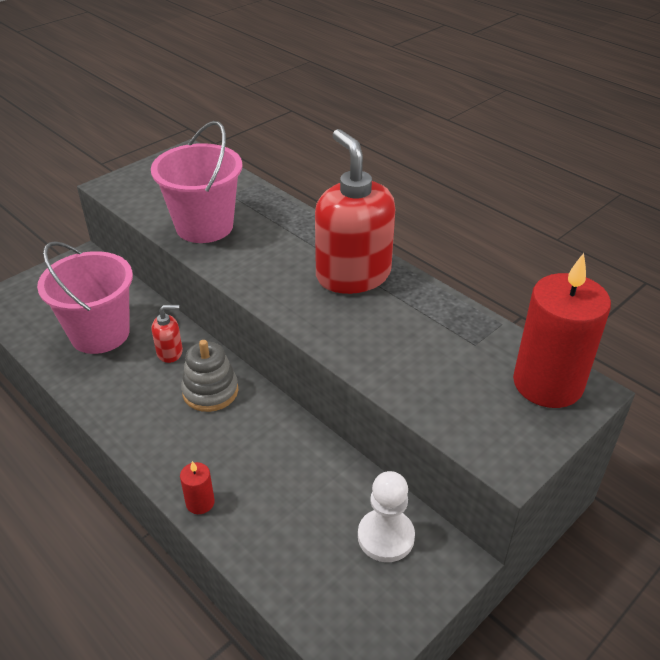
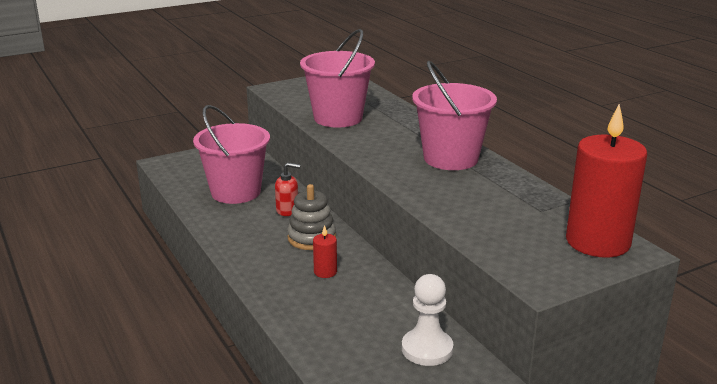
camera: 15 degrees right, 15 degrees down
(200, 502) = (277, 303): red candle -> red candle (325, 272)
(353, 275) = (450, 158): red soap dispenser -> pink bucket

